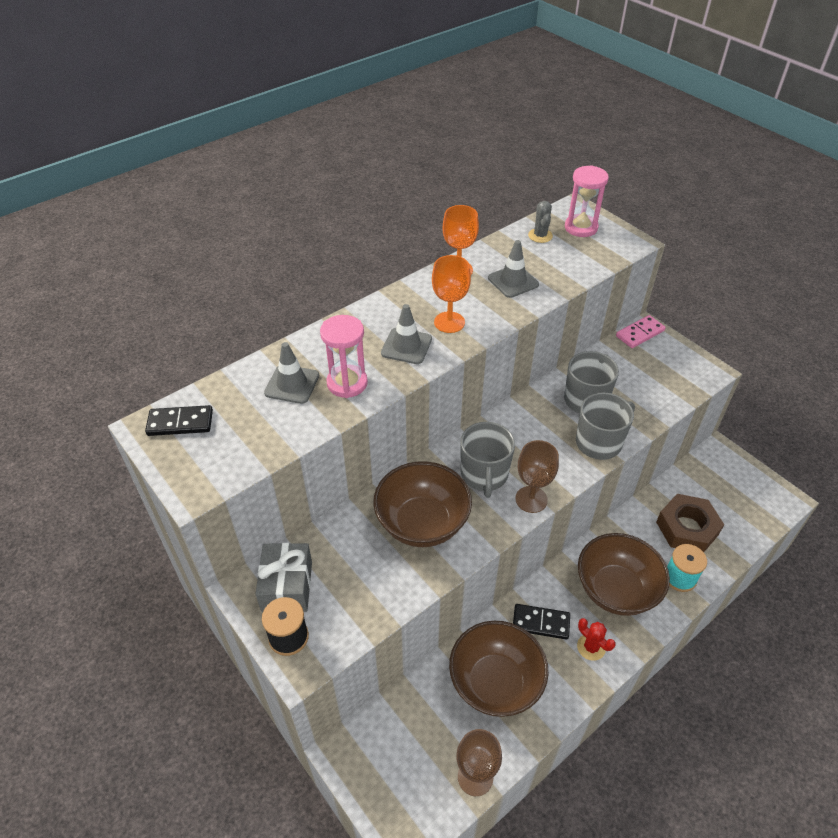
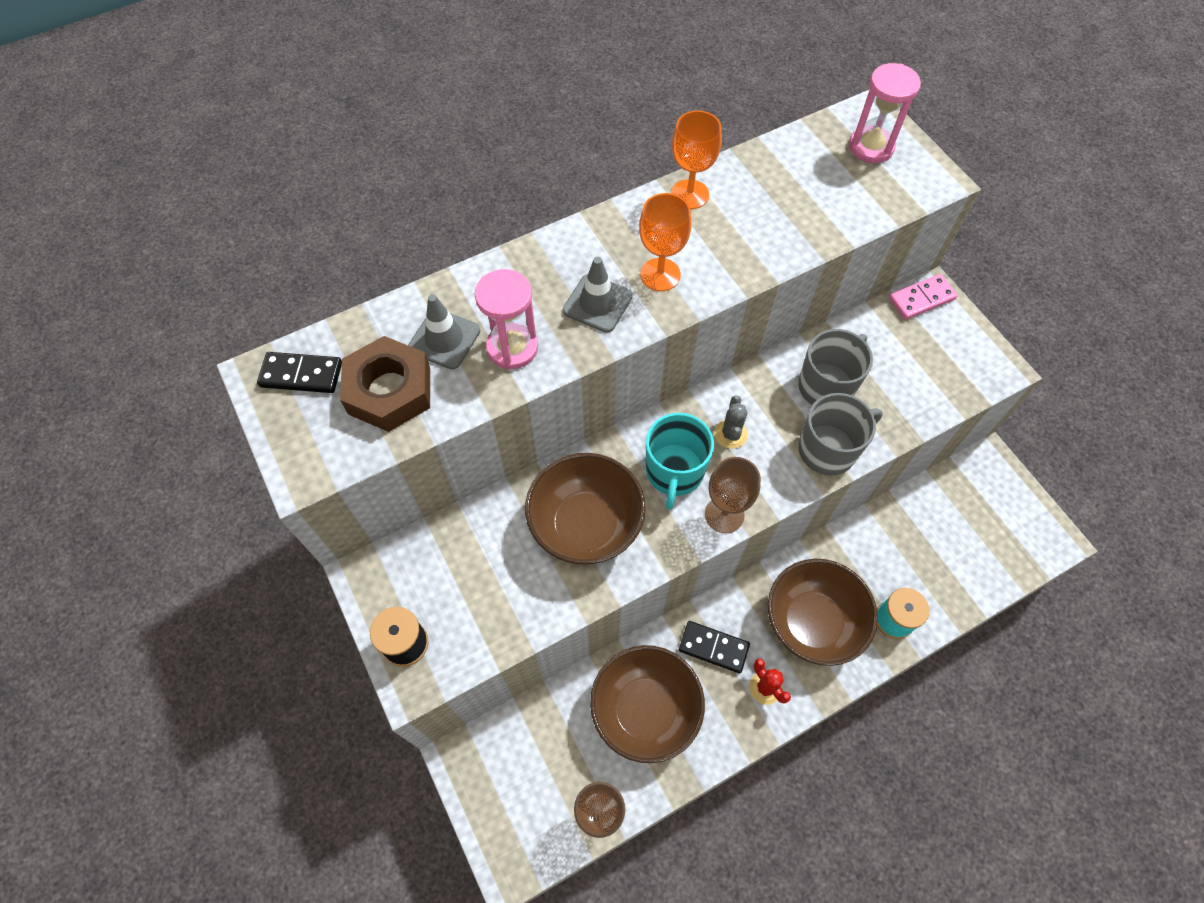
camera: 10 degrees right, 15 degrees up
(287, 586) = (414, 580): grey gift -> none
(484, 475) = (674, 472): grey mug -> turquoise mug
(513, 281) = (758, 222): grey traffic cone -> none
(540, 236) = (812, 153): grey cactus -> grey cactus (730, 434)
(687, 528) = (920, 558): brown nut -> brown nut (389, 391)

